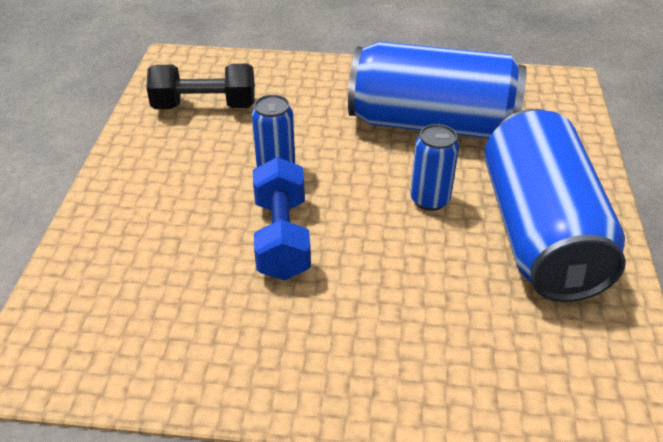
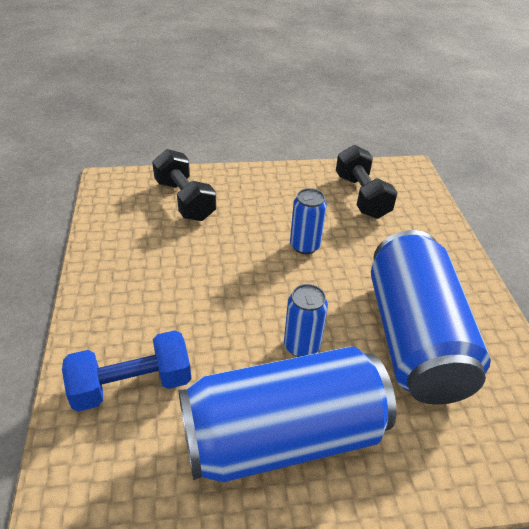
camera: 75 degrees right, 0 degrees up
(128, 269) = (184, 200): none -> black dumbbell
(281, 237) = (230, 261): blue dumbbell -> blue dumbbell (132, 385)

